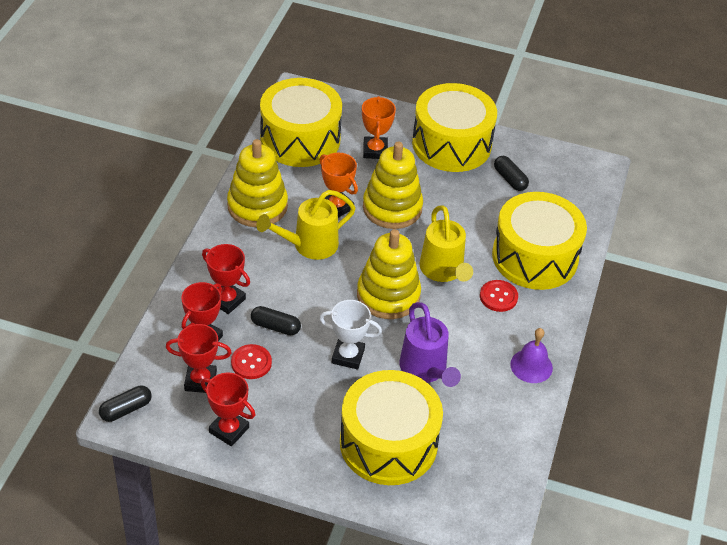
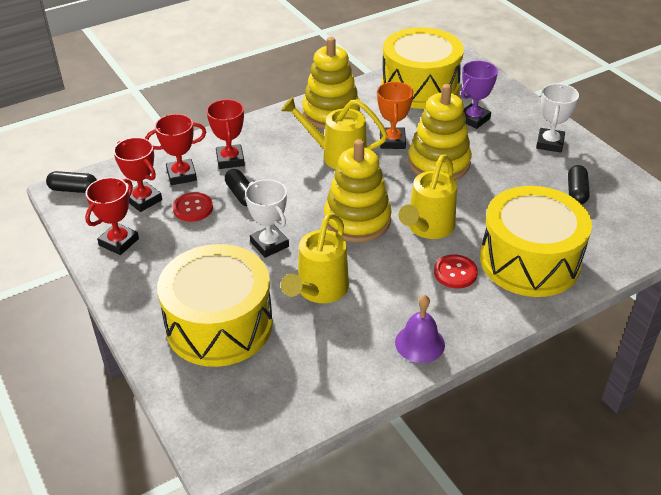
camera: 45 degrees right, 5 degrees down
(229, 430) = (119, 242): red trophy -> red trophy turned 45 degrees clockwise
(375, 150) = (473, 119): orange trophy -> purple trophy
(425, 370) = (319, 290): purple watering can -> yellow watering can
(451, 144) = (549, 143): yellow drum -> white trophy

